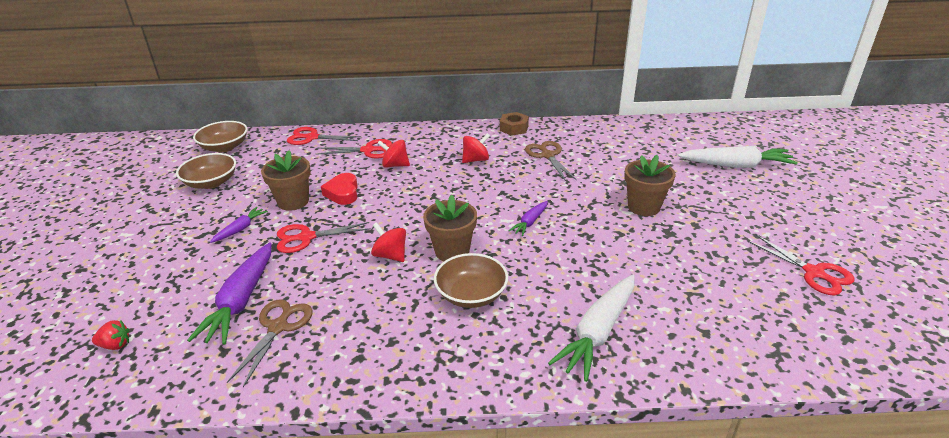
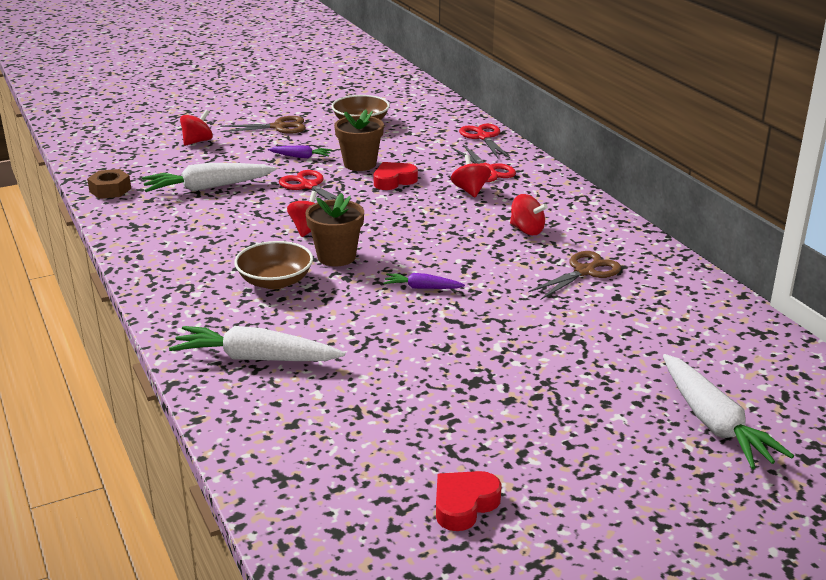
camera: 65 degrees right, 5 degrees down
(115, 345) = (137, 163): red strawberry -> none
(118, 288) = (197, 141): none -> red spinning top
(224, 147) = (425, 108): brown bowl -> none
(241, 301) = (208, 187): purple carrot -> white carrot
(278, 327) = (185, 211): brown scissors -> brown scissors (279, 127)
(514, 128) = (632, 237): brown nut -> brown nut (110, 190)
(644, 207) = (519, 356): brown flower pot -> none
(814, 273) = (464, 505): red scissors -> red heart

